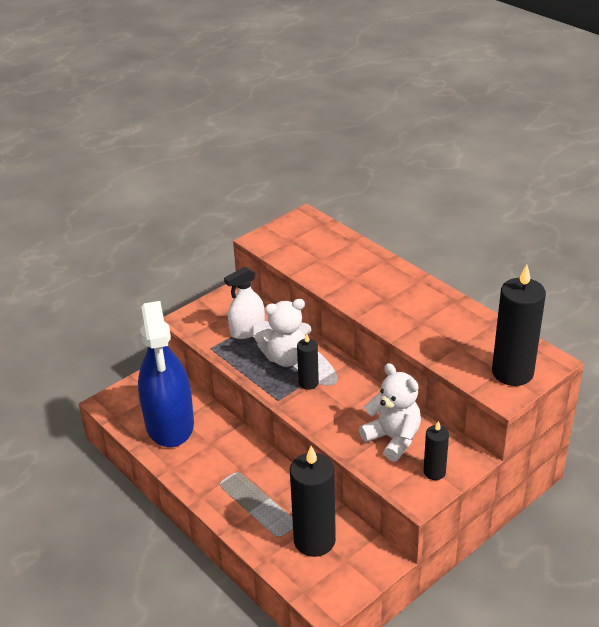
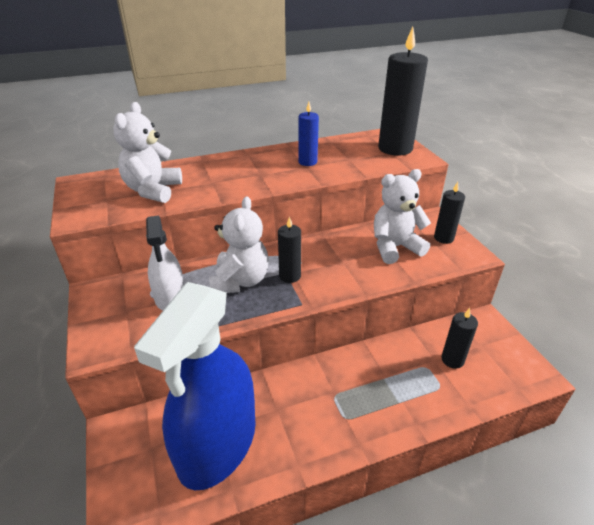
camera: 70 degrees left, 0 degrees up
(169, 423) = (217, 444): blue spray bottle -> blue spray bottle turned 105 degrees clockwise
(314, 540) = (452, 360): black candle -> black candle, size x0.52
(317, 256) = (153, 190): none -> white teddy bear
(431, 321) = (307, 162): none -> blue candle

